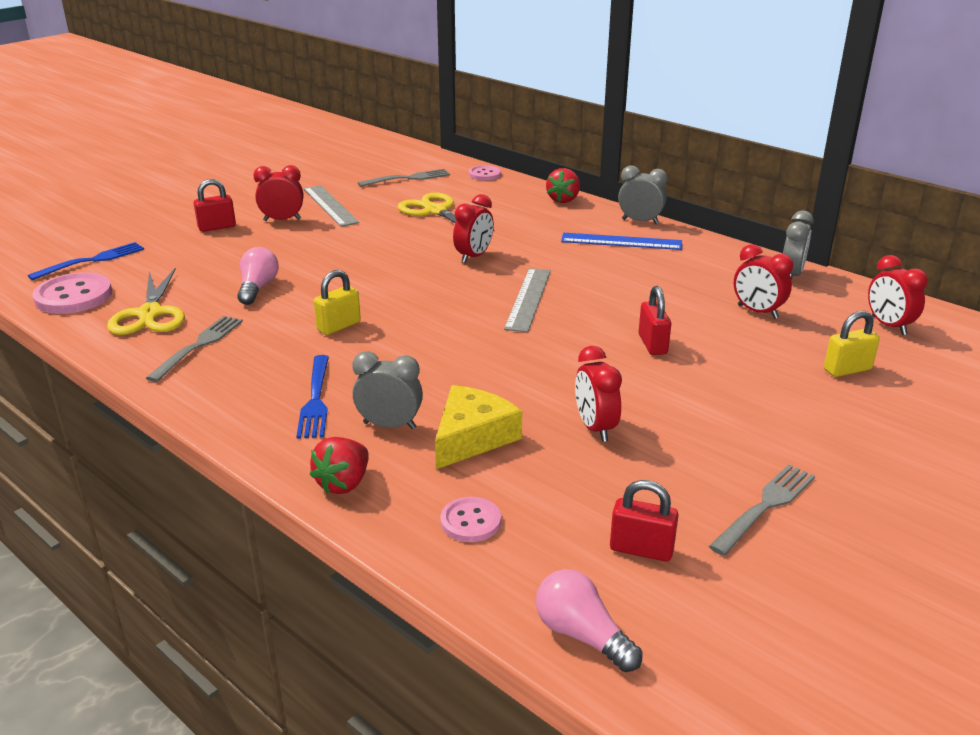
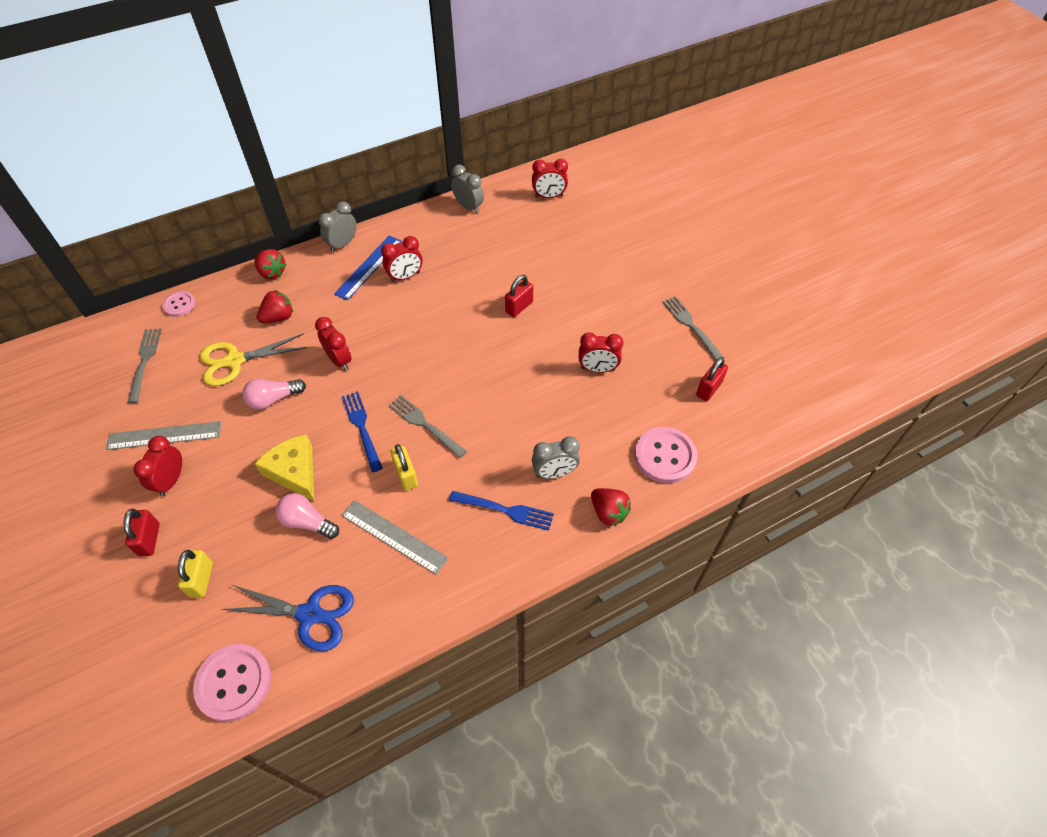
camera: 70 degrees left, 25 degrees up
(92, 261) = (157, 664): blue fork -> blue fork (362, 428)
(150, 314) = (309, 614): yellow scissors -> blue scissors
(198, 346) = (388, 580): grey fork -> grey fork (425, 425)
(389, 425) = (554, 473): grey clock -> grey clock turned 135 degrees counterclockwise
(470, 521) = (665, 456): pink button -> pink button, size x1.73
(472, 437) = (584, 432): yellow cheese -> yellow cheese (294, 471)
(507, 216) = (278, 317): none -> red strawberry
(528, 299) = (426, 349): grey ruler -> grey ruler (394, 536)
(582, 635) = (762, 435): pink light bulb -> pink light bulb (273, 399)
(652, 344) = (519, 307): red padlock -> red padlock turned 60 degrees counterclockwise
(757, 312) = (505, 242): red clock -> red clock (405, 276)
(847, 369) = (585, 236): yellow padlock -> yellow padlock (202, 580)

